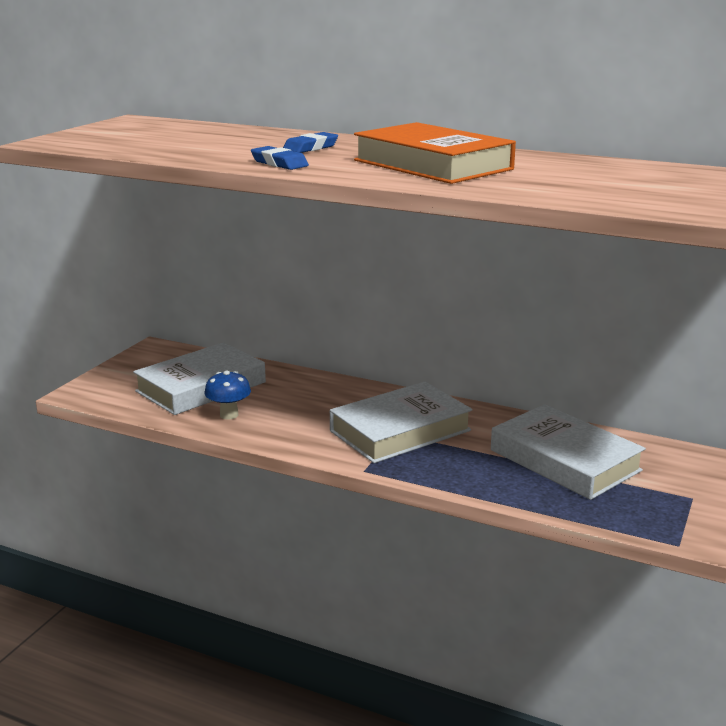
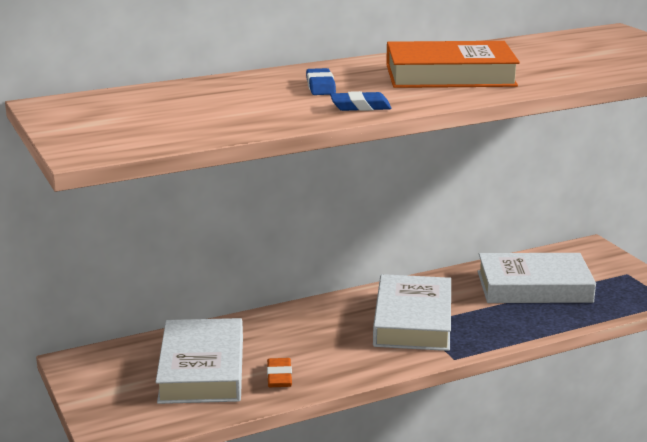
camera: 50 degrees left, 0 degrees up
(229, 415) = (279, 377): blue mushroom -> orange eraser

